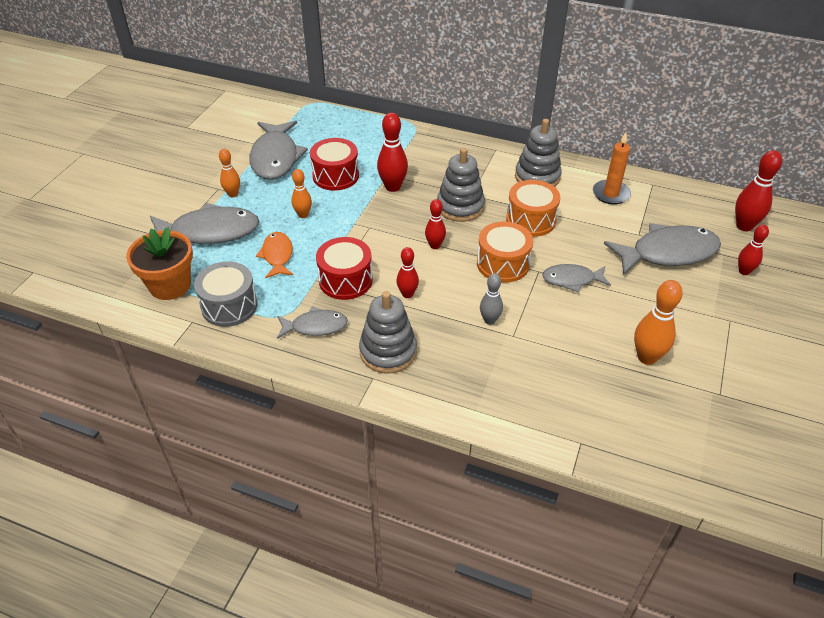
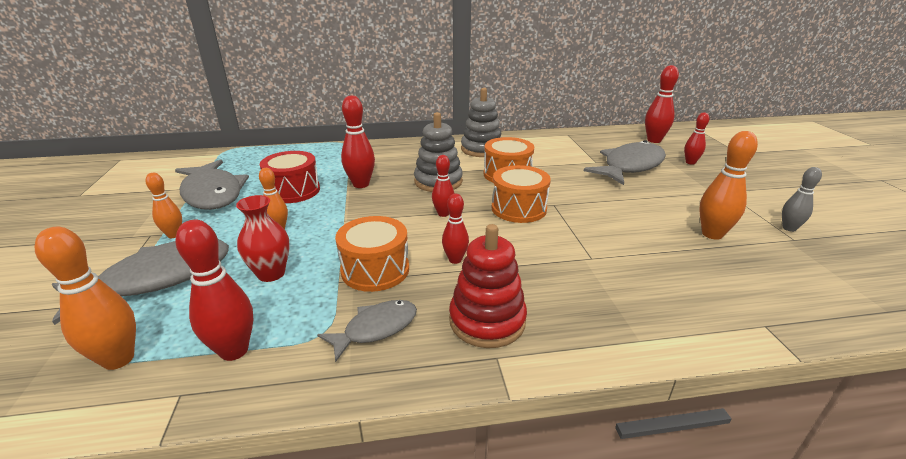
camera: 30 degrees left, 15 degrees down
(170, 285) = (118, 359): orange flower pot -> orange bowling pin
(229, 306) = (234, 350): grey drum -> red bowling pin
(277, 255) = (271, 273): orange fish -> red vase
(345, 280) = (375, 270): red drum -> orange drum
(388, 351) = (487, 321): grey stacking toy -> red stacking toy
(489, 320) = (557, 253): grey bowling pin -> grey bowling pin (789, 228)
(572, 280) = (587, 202): grey fish -> none
(611, 194) = (547, 146): orange candle -> none

